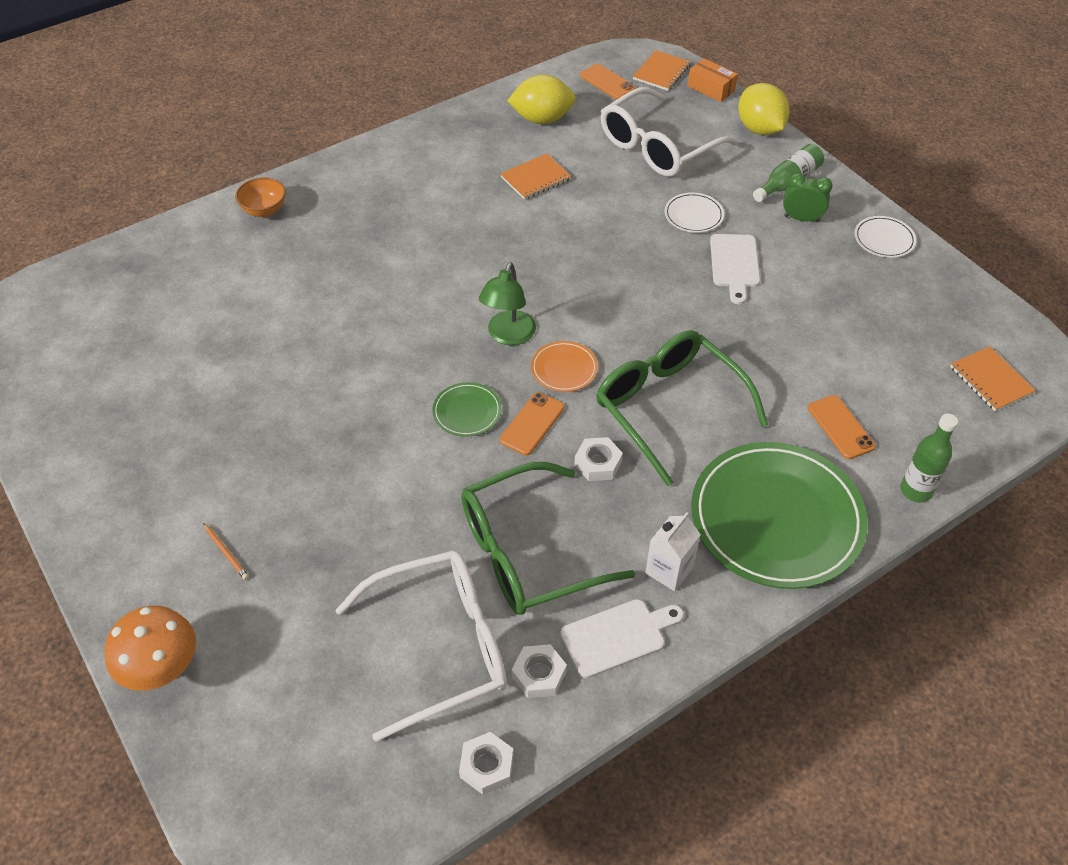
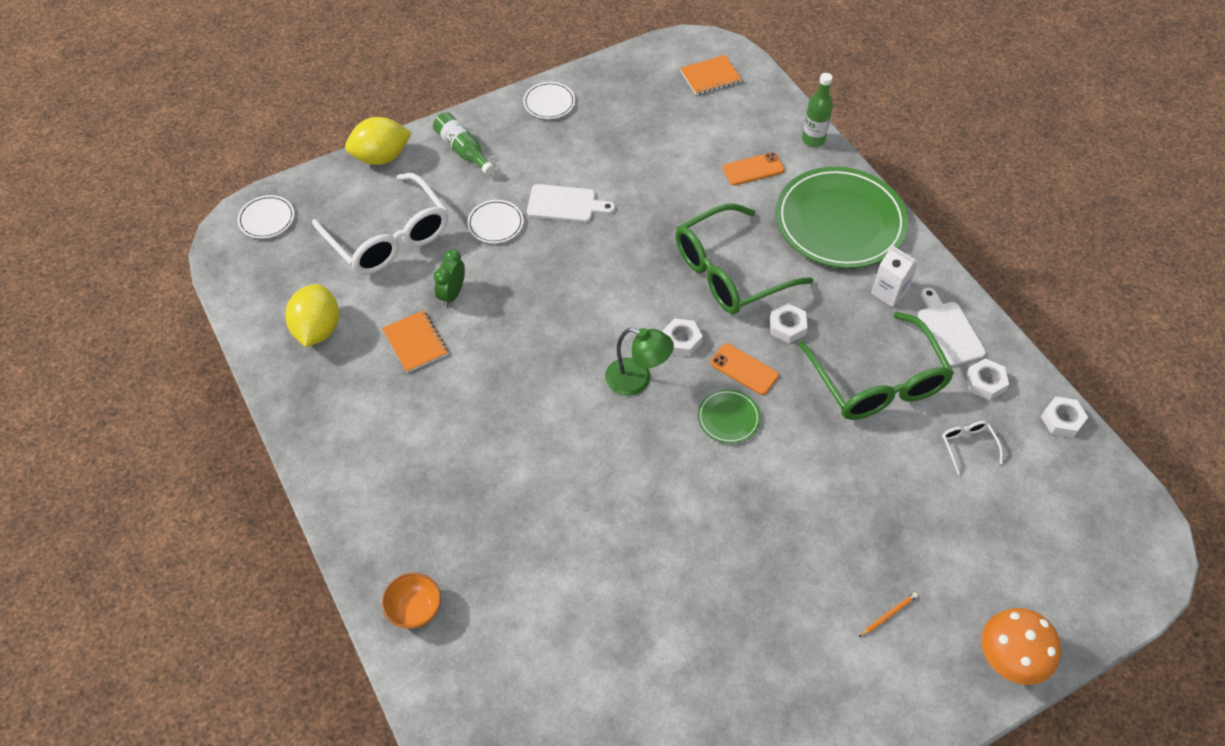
camera: 85 degrees left, 5 degrees up
(441, 646) = (967, 446): white glasses -> white glasses, size x0.40
(564, 369) = (681, 341): orange plate -> white nut
(607, 82) = (269, 266): orange phone -> none
(661, 72) = (266, 219): orange notebook -> white plate
(711, 88) = (306, 183): orange box -> none
(801, 219) = (514, 150): green clock -> green clock (452, 294)

